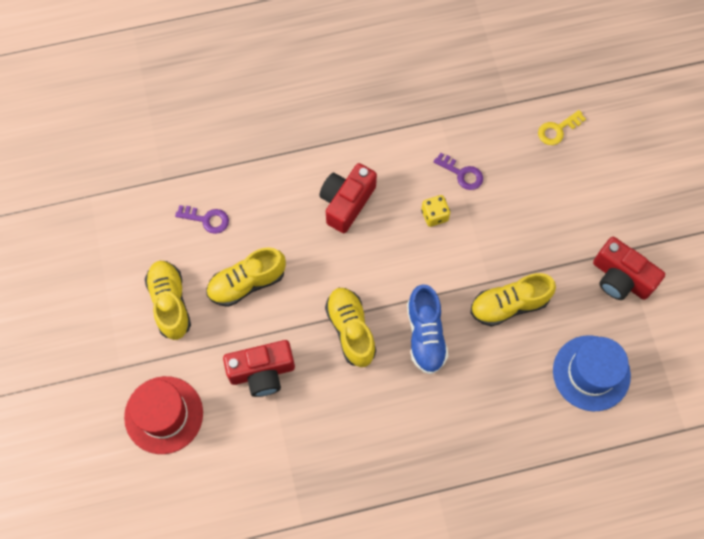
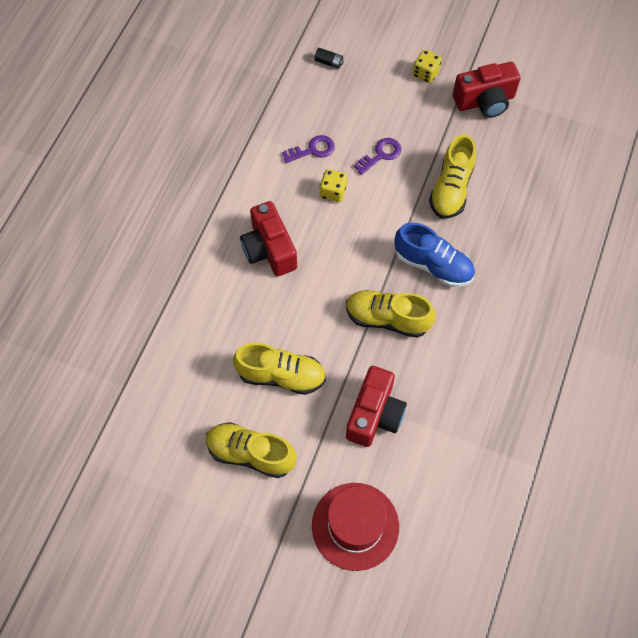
camera: 55 degrees left, 5 degrees down
(207, 219) = (194, 372): purple key -> purple key (381, 155)
(247, 283) = (281, 375): yellow shoe -> yellow shoe turned 90 degrees counterclockwise
(557, 130) = (329, 62): yellow key -> black battery
(591, 373) = (548, 170): blue hat -> none
(609, 212) = (425, 74): none -> yellow dice

